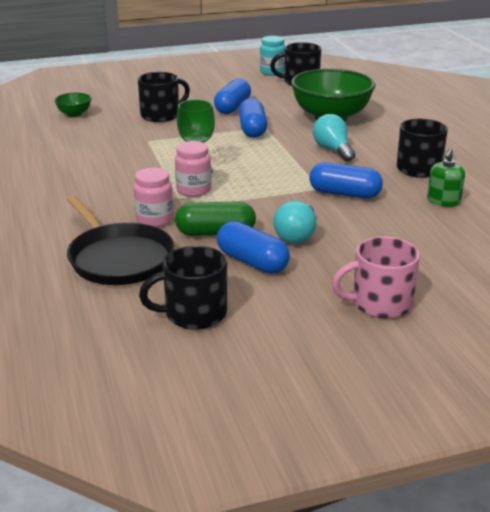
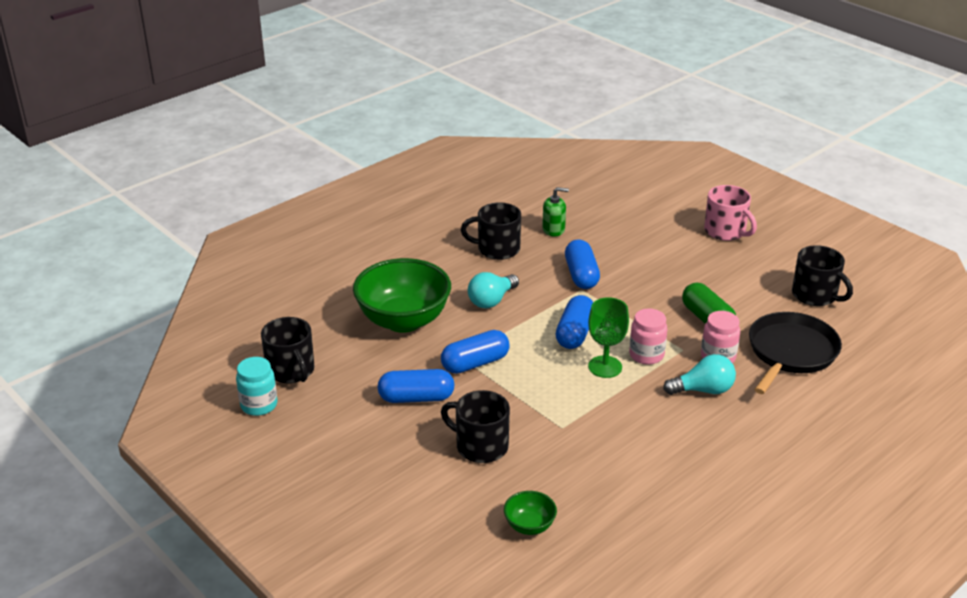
camera: 115 degrees left, 5 degrees up
(252, 262) = (730, 290): blue capsule -> blue capsule (575, 333)
(296, 235) = (672, 281): turquoise light bulb -> turquoise light bulb (703, 390)

